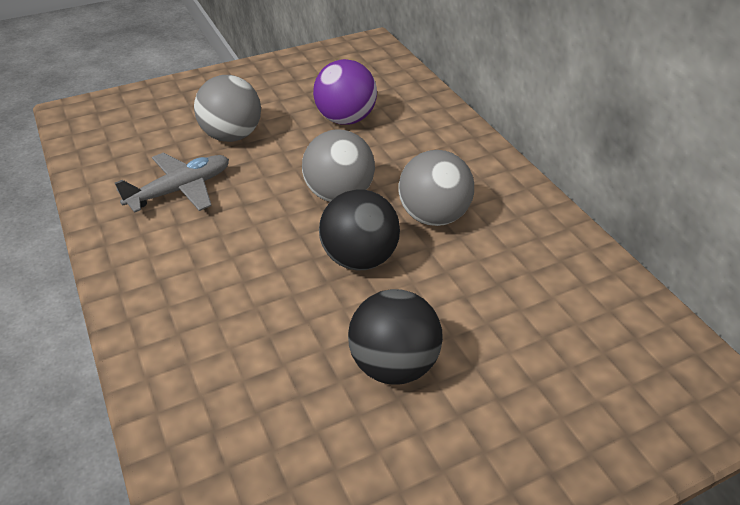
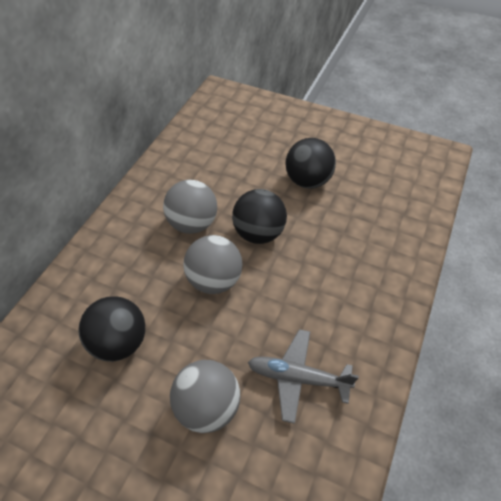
camera: 130 degrees left, 10 degrees up
(346, 119) = (119, 342): purple ball -> black ball

